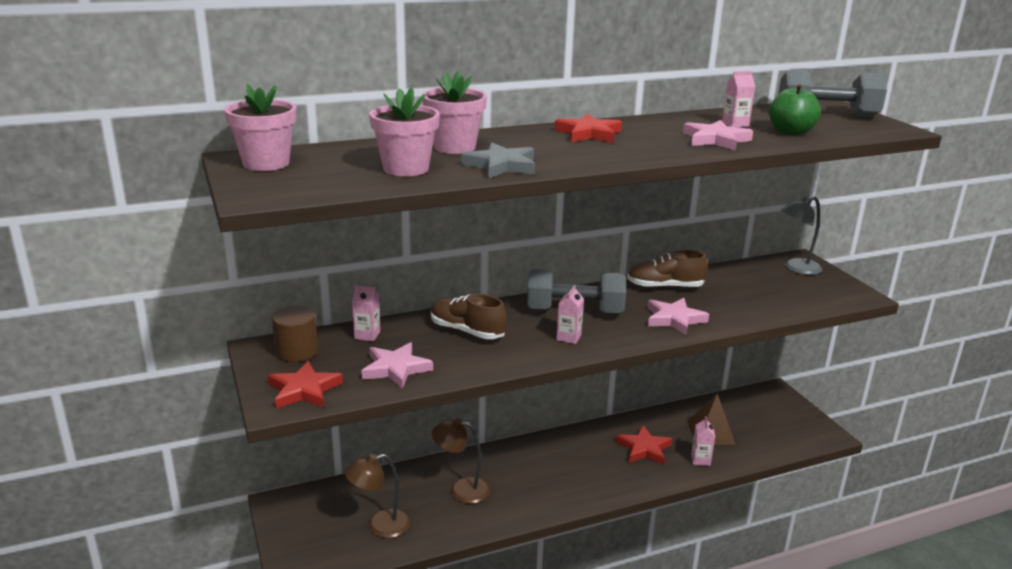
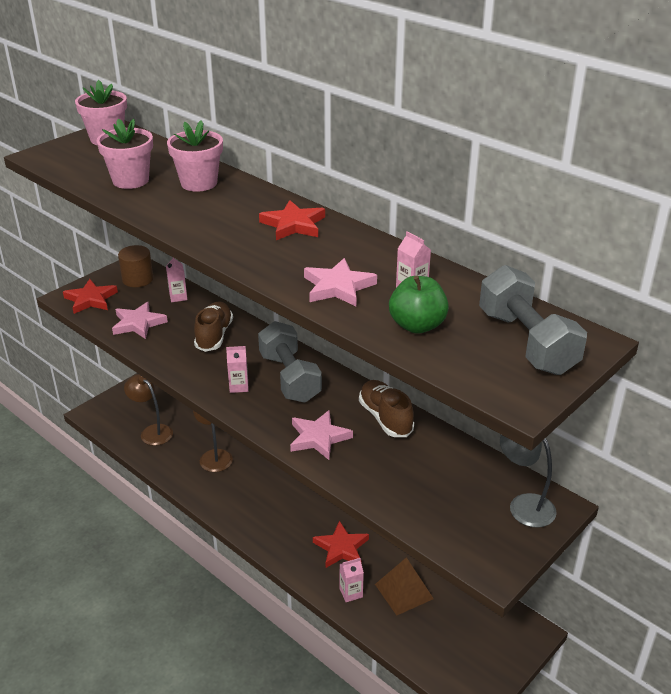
camera: 65 degrees right, 10 degrees up
(501, 165) = (166, 210): grey star -> none

